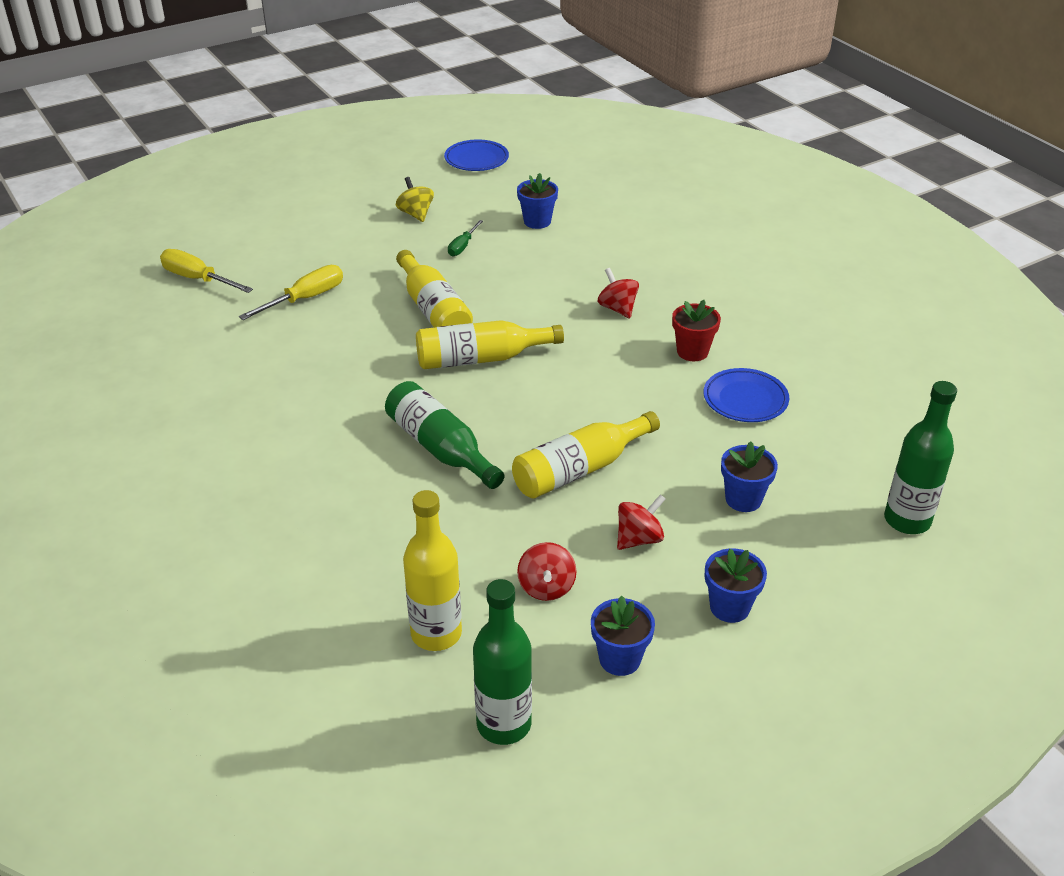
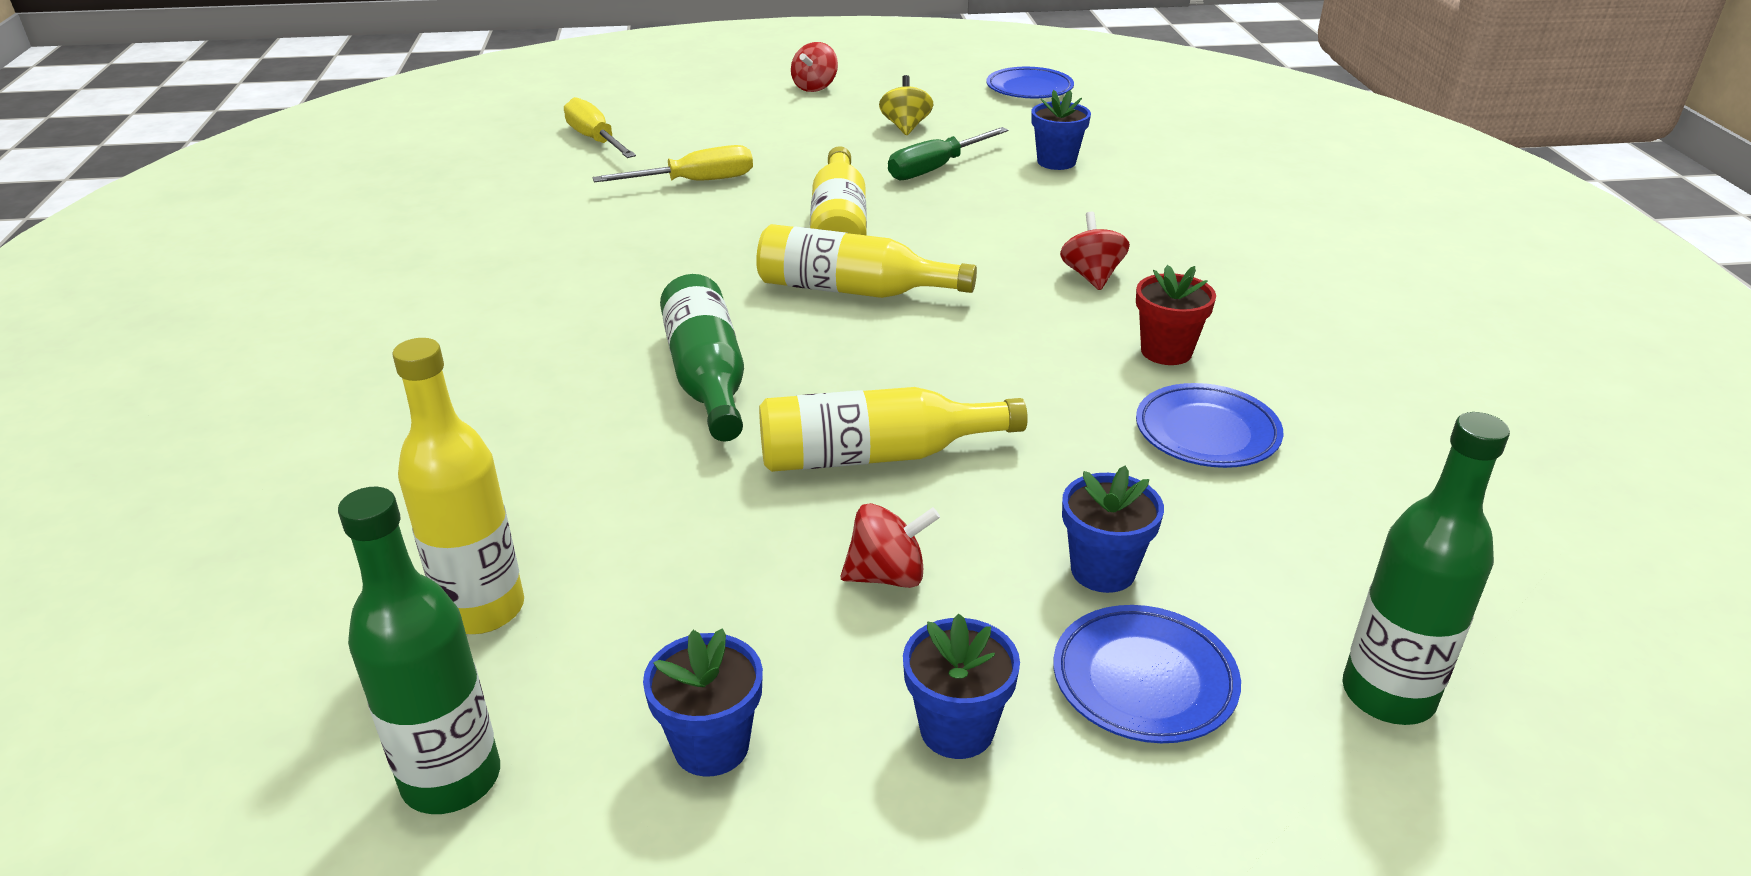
camera: 25 degrees right, 5 degrees down
(463, 246) = (936, 168): green screwdriver -> green screwdriver, size x1.65
(546, 587) = (691, 599): red spinning top -> red spinning top (815, 87)
(798, 551) = (1144, 680): none -> blue plate

